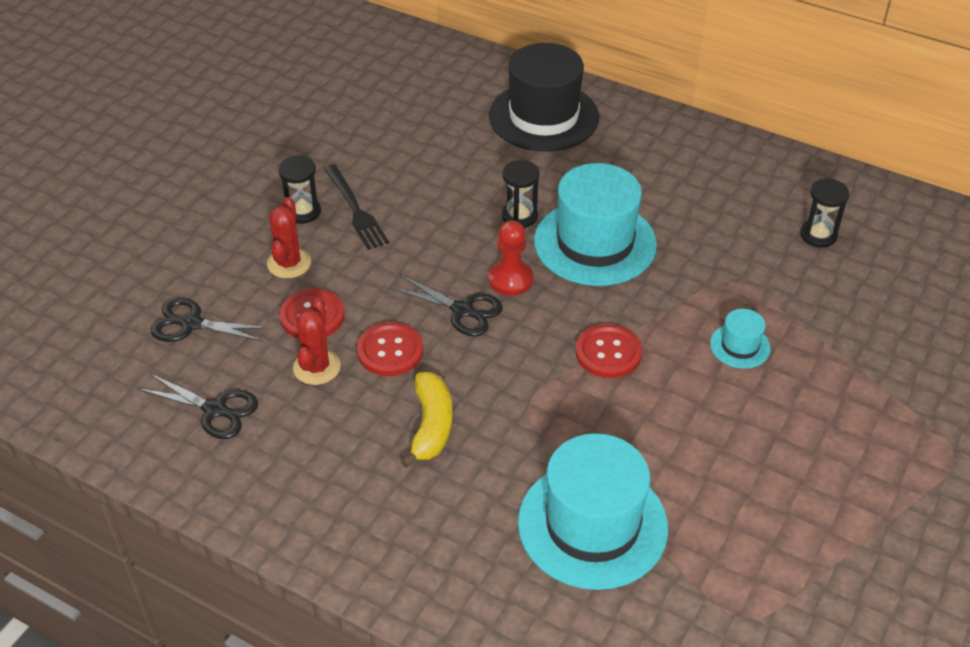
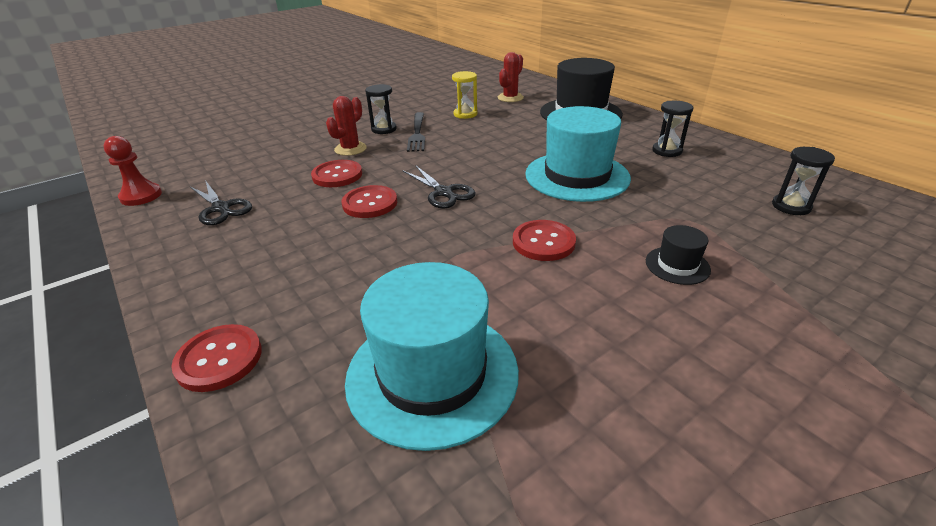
camera: 25 degrees right, 10 degrees down
(191, 324) = (260, 164): black scissors -> none
(317, 367) = (311, 201): red cactus -> red cactus (510, 98)
(393, 152) = (465, 114): none -> yellow hourglass
(401, 576) = (219, 359): none -> red button
(431, 426) = (356, 254): yellow banana -> none
(510, 279) = (494, 183): red pawn -> red pawn (141, 196)
(519, 216) = (527, 153): black hourglass -> black hourglass (667, 151)
(740, 346) = (677, 265): turquoise hat -> black hat

